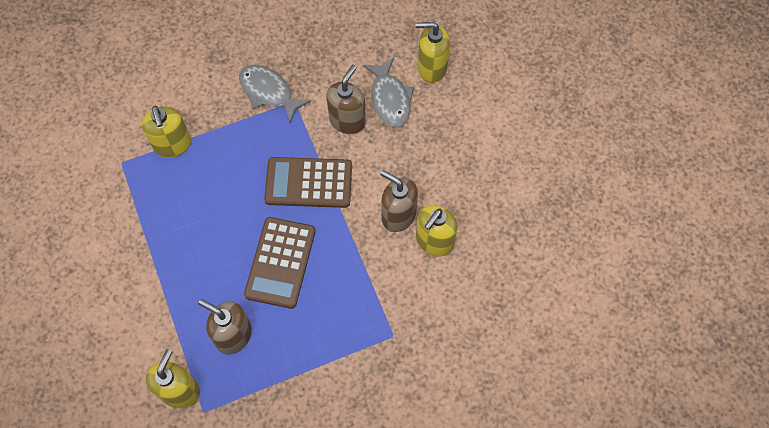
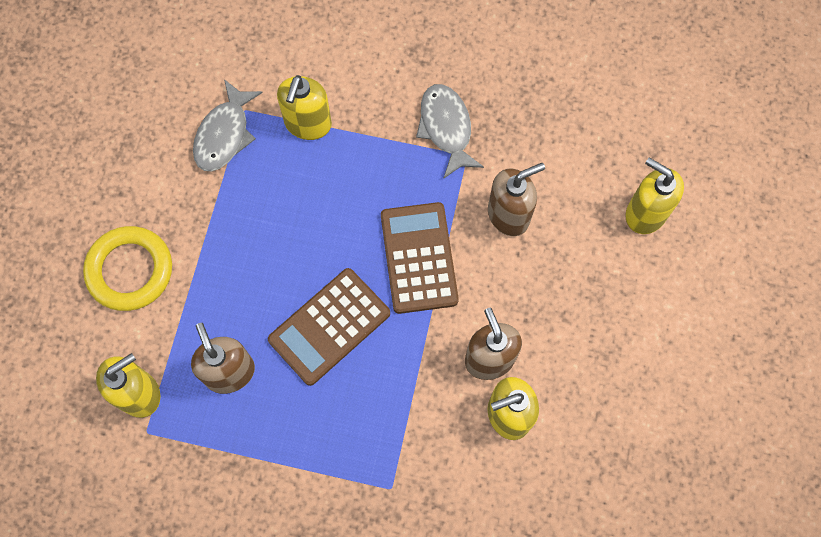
camera: 35 degrees right, 5 degrees up
(115, 316) = (130, 270): none -> yellow ring
(308, 183) = (419, 258): brown calculator -> brown calculator turned 45 degrees clockwise
(390, 98) = (573, 219): grey fish -> grey fish (224, 134)

